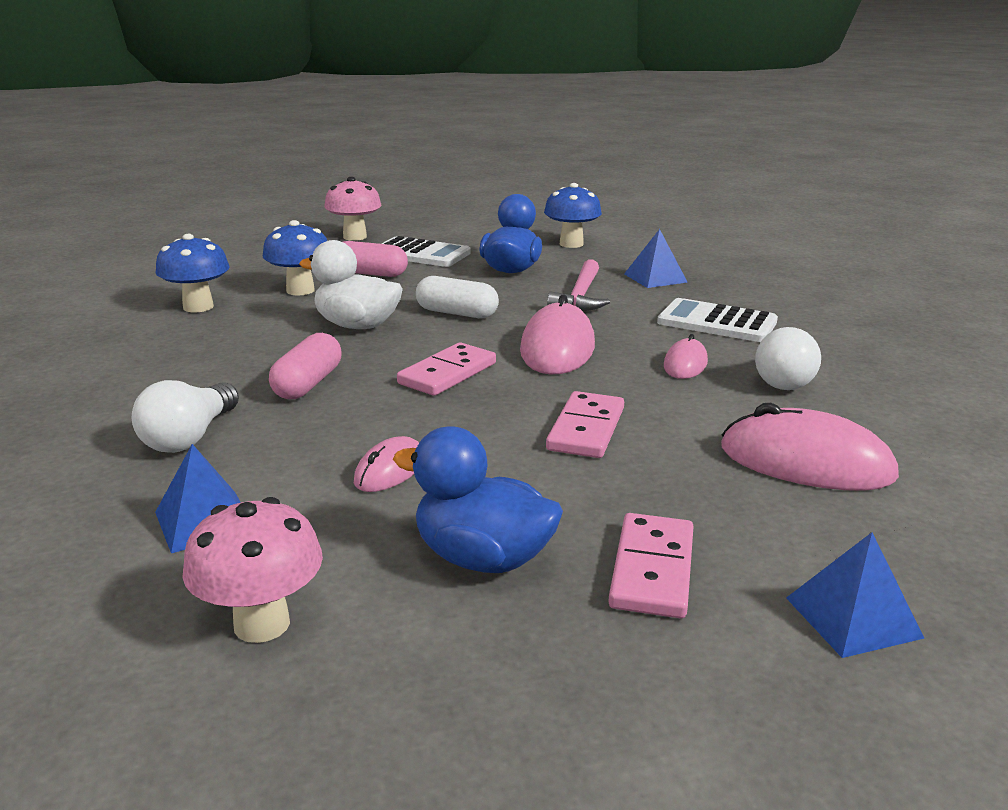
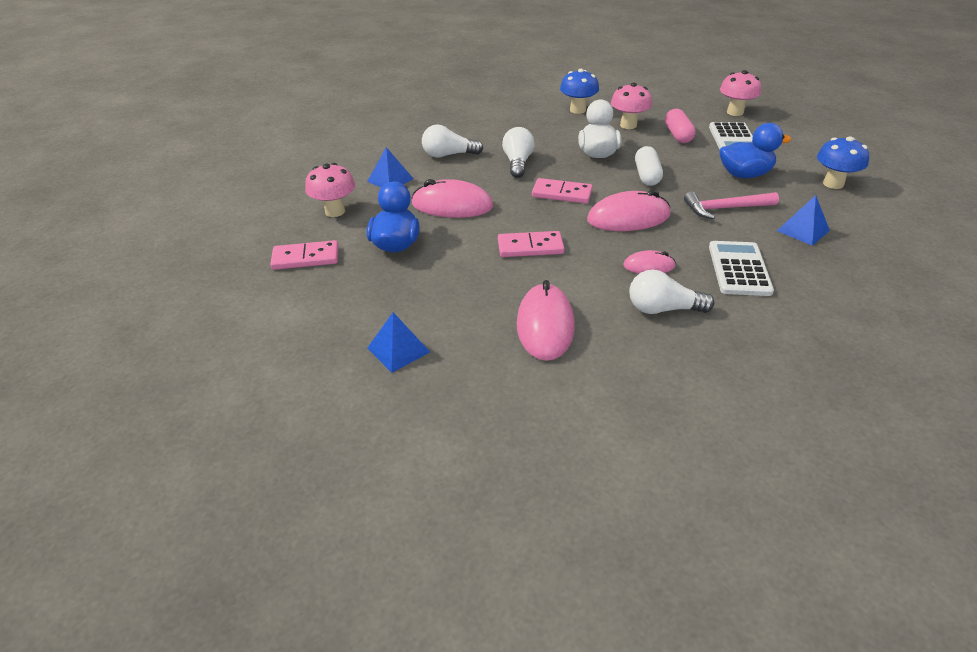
camera: 70 degrees right, 15 degrees up
(300, 290) = (628, 125): blue mushroom -> pink mushroom
(308, 384) = (518, 163): pink capsule -> white light bulb
(390, 470) = (452, 205): pink mouse -> pink mouse, size x1.83
(652, 570) = (409, 288): pink domino -> pink domino (306, 258)

